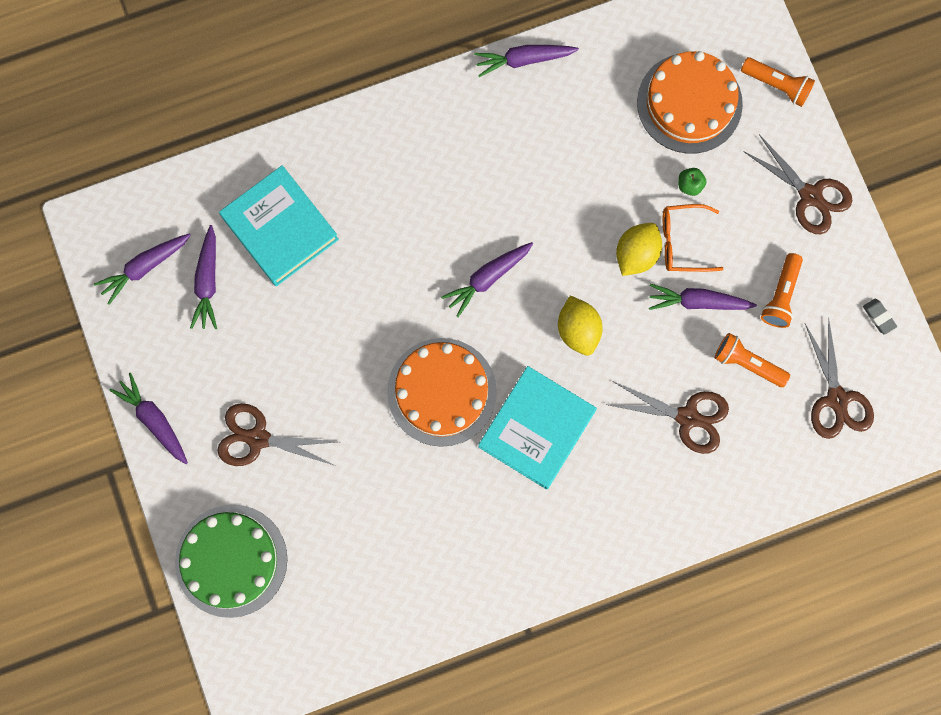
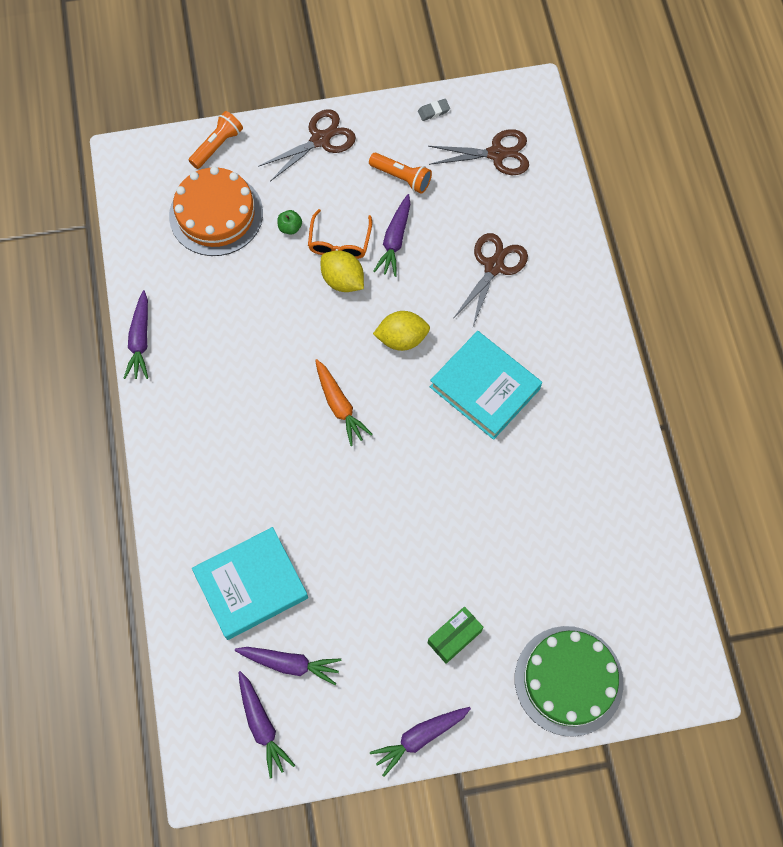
camera: 80 degrees left, 10 degrees down
(258, 438) = (454, 637): brown scissors -> green box
(442, 392) = (437, 462): orange cake -> none
(487, 278) = (339, 405): purple carrot -> orange carrot
(747, 363) = (455, 213): orange flashlight -> none

